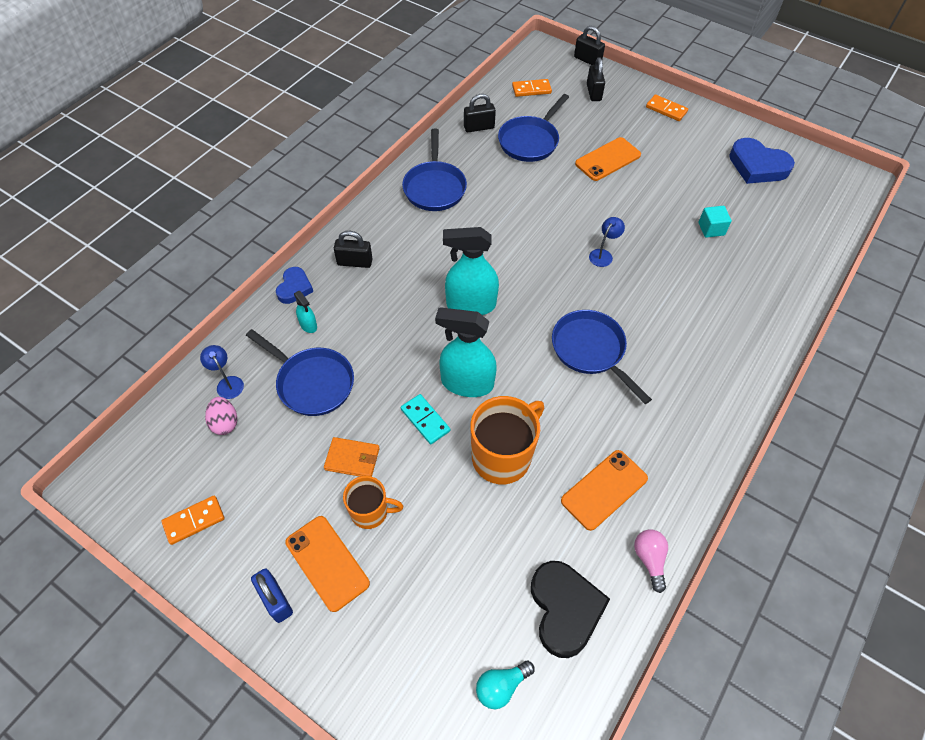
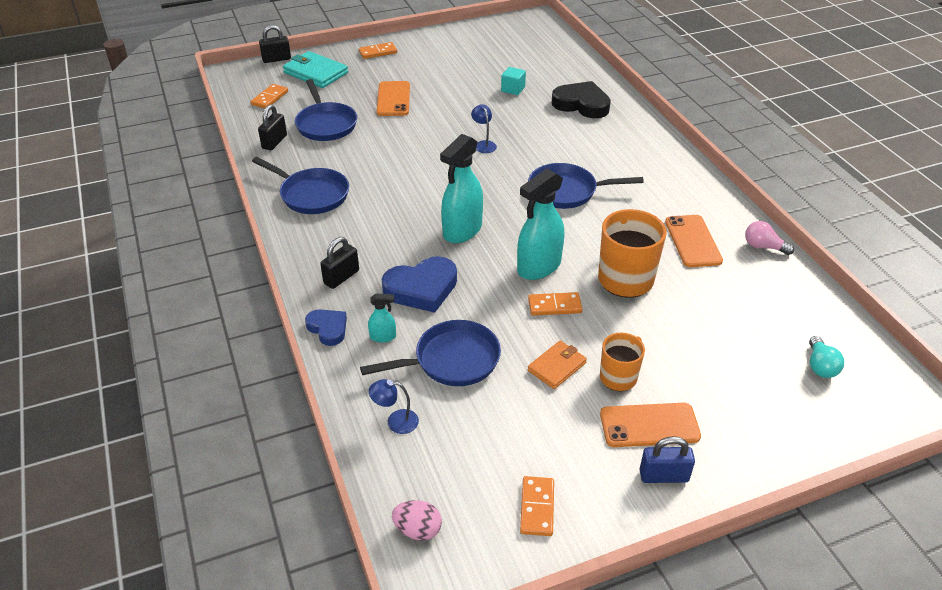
camera: 55 degrees left, 15 degrees down
(225, 423) = (442, 441): pink egg -> pink egg (418, 530)
(425, 420) = (554, 306): turquoise domino -> orange domino
(565, 609) = (777, 305): black heart -> black heart (581, 104)
(593, 92) = (315, 73): black padlock -> turquoise wallet
(757, 166) = (479, 45): blue heart -> blue heart (422, 288)

